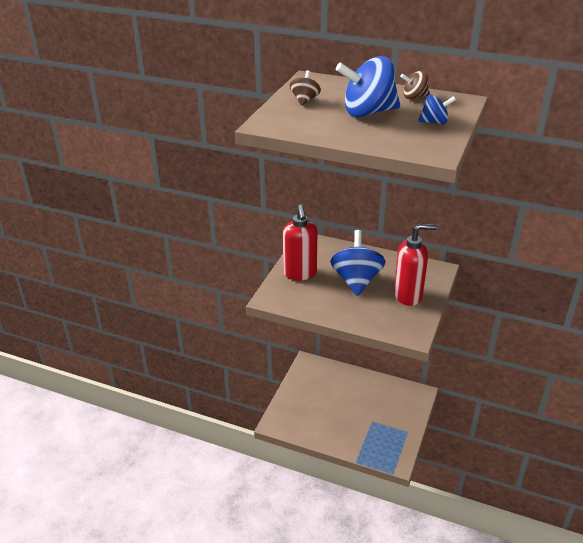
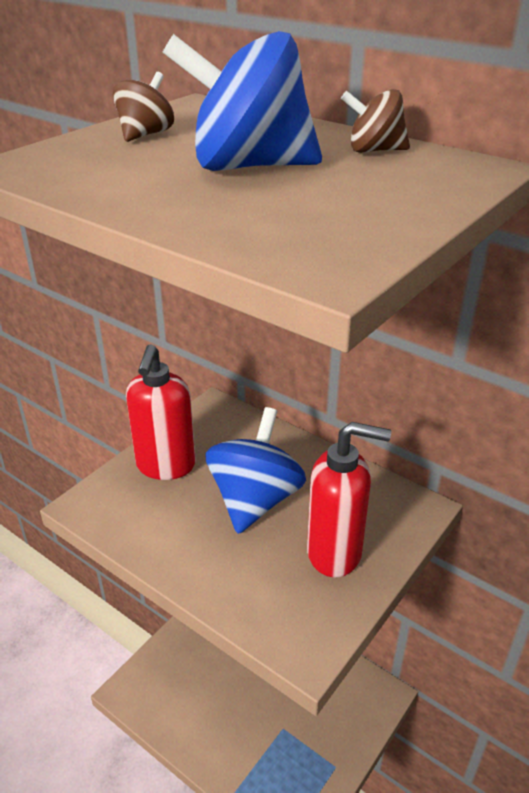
camera: 15 degrees right, 0 degrees up
(434, 122) = (379, 200): blue spinning top -> none

